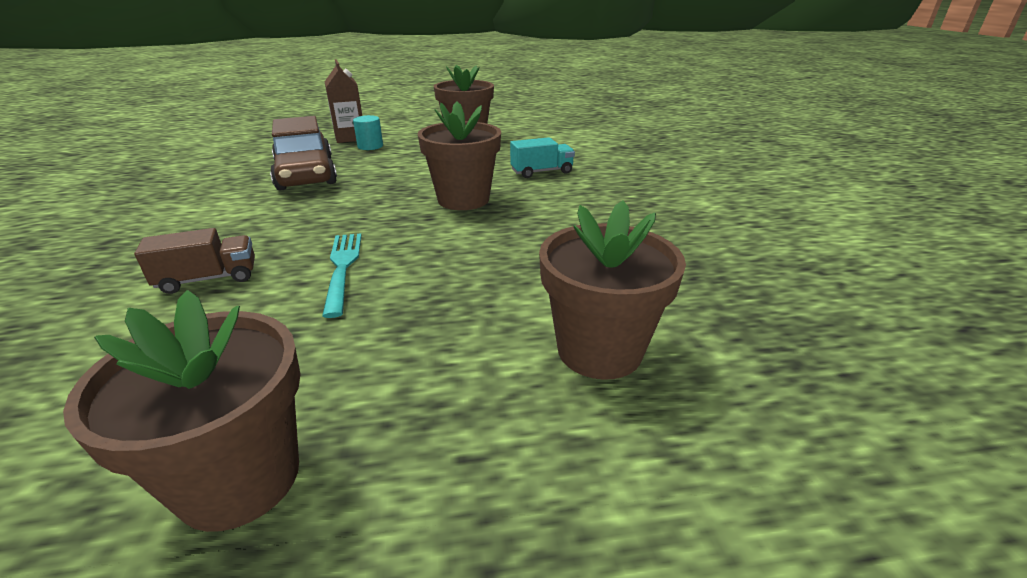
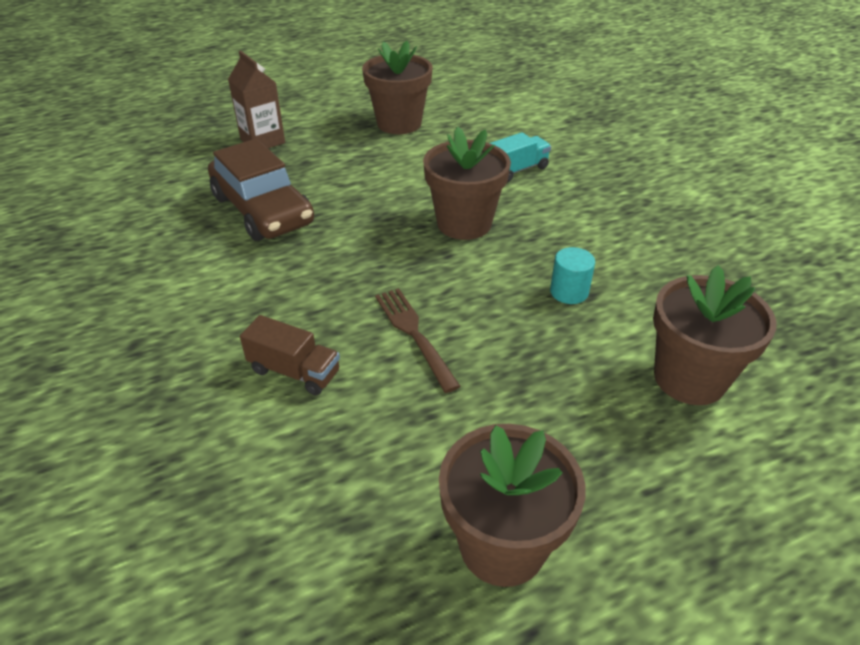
camera: 15 degrees left, 10 degrees up
(208, 279) = (294, 371): brown truck -> brown truck turned 60 degrees clockwise
(342, 268) = (414, 333): turquoise fork -> brown fork
(370, 146) = (299, 153): turquoise cylinder -> turquoise cylinder (569, 292)

